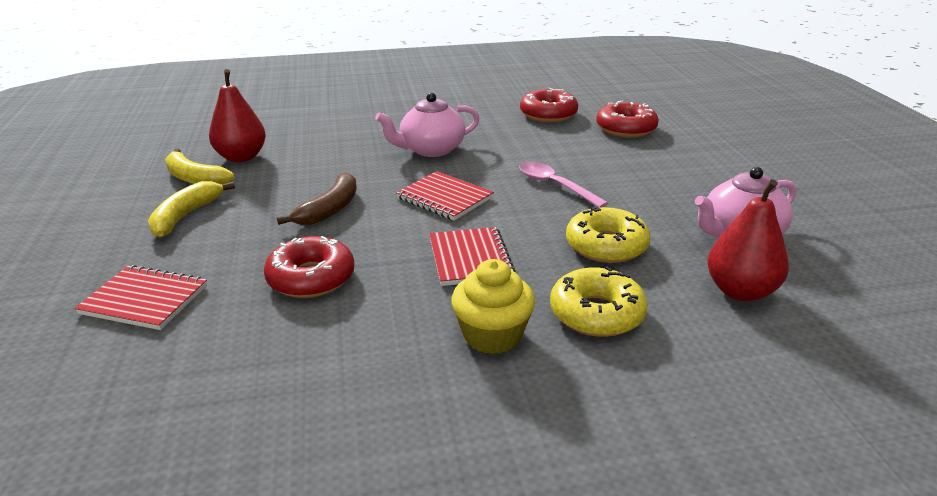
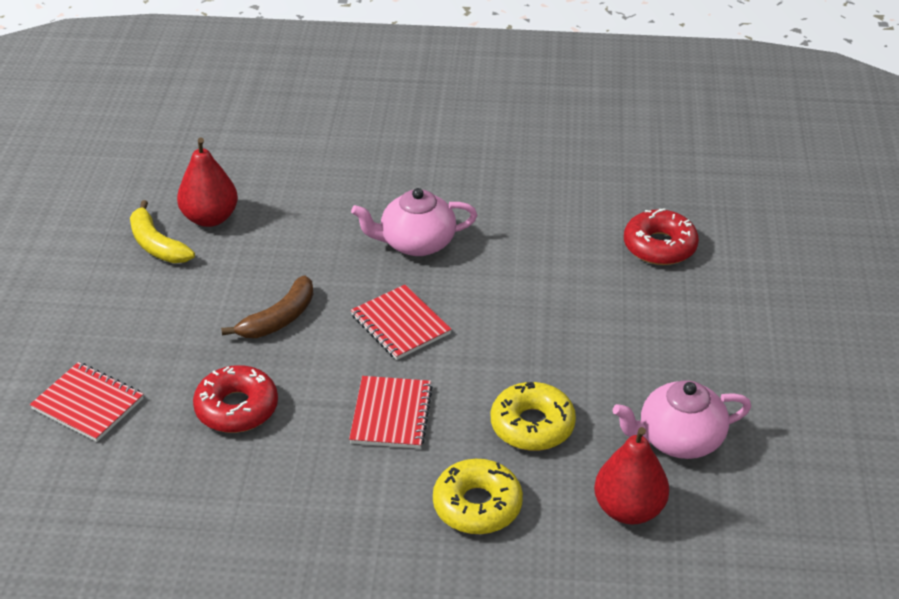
camera: 15 degrees right, 10 degrees up
(185, 216) = (139, 301): yellow banana -> none
(492, 335) = (373, 509): yellow cupcake -> none
(548, 114) = (580, 202): red donut -> none
(555, 185) = (525, 328): pink spoon -> none

